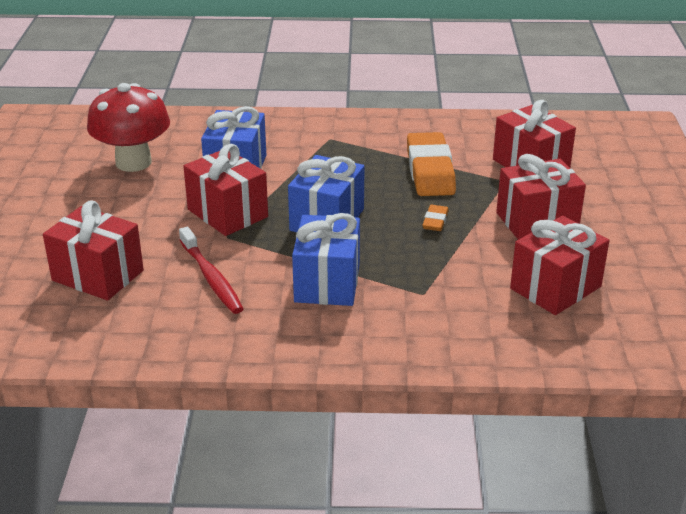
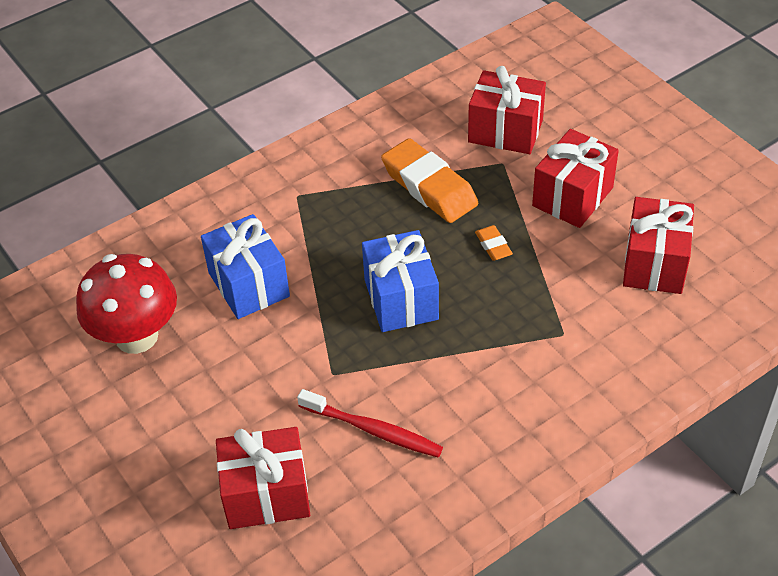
camera: 35 degrees left, 15 degrees up
(227, 213) = (303, 345): red gift -> none
(327, 283) = (477, 372): blue gift -> none

